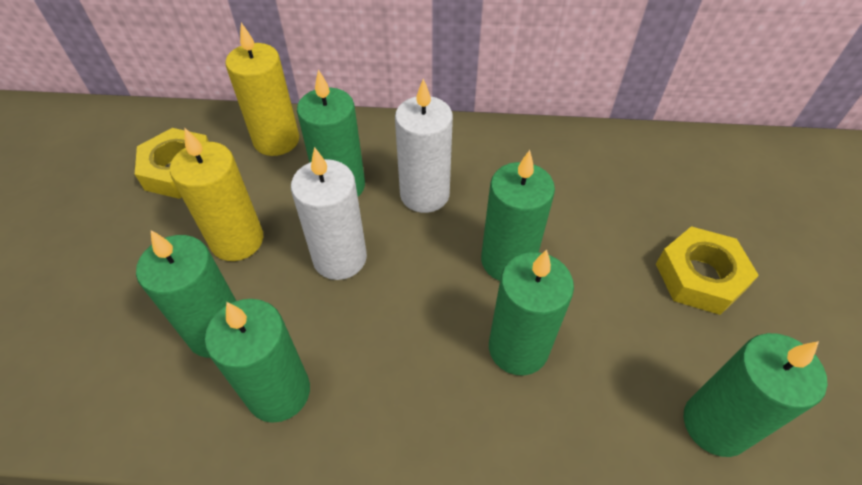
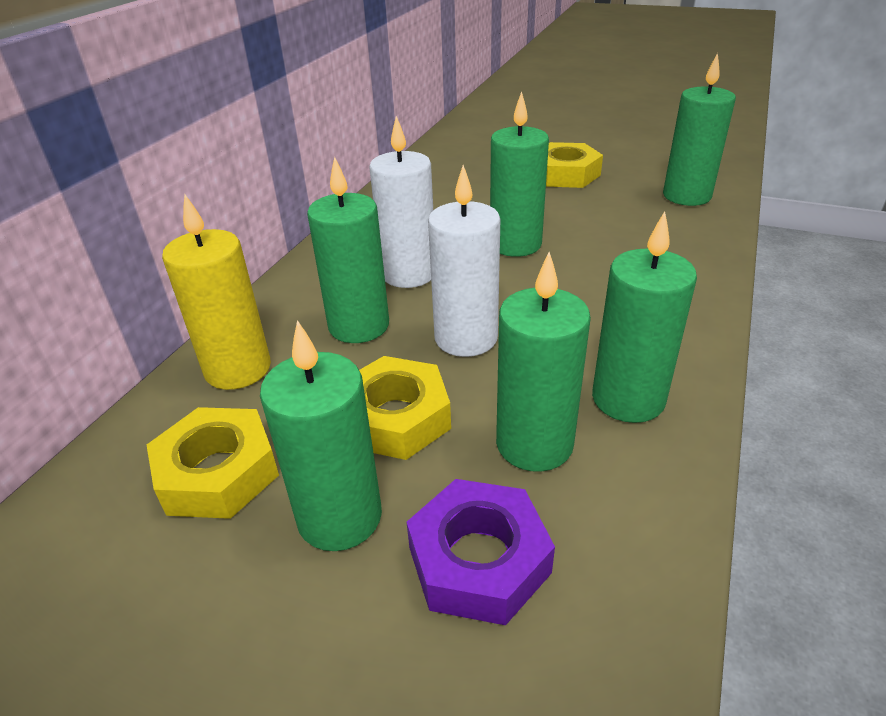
camera: 70 degrees left, 15 degrees down
(111, 320) = (478, 560): none -> purple nut
(237, 240) = (396, 418): yellow candle -> yellow nut
(518, 348) = (608, 255): green candle -> green candle (339, 517)

